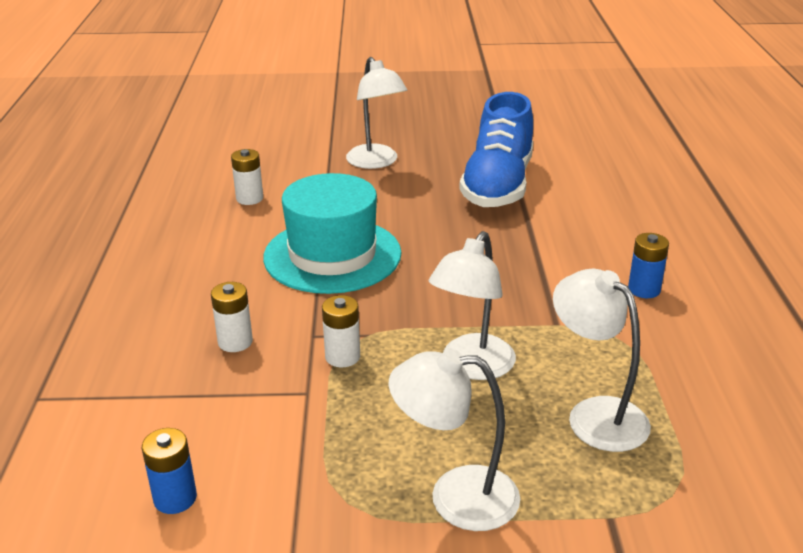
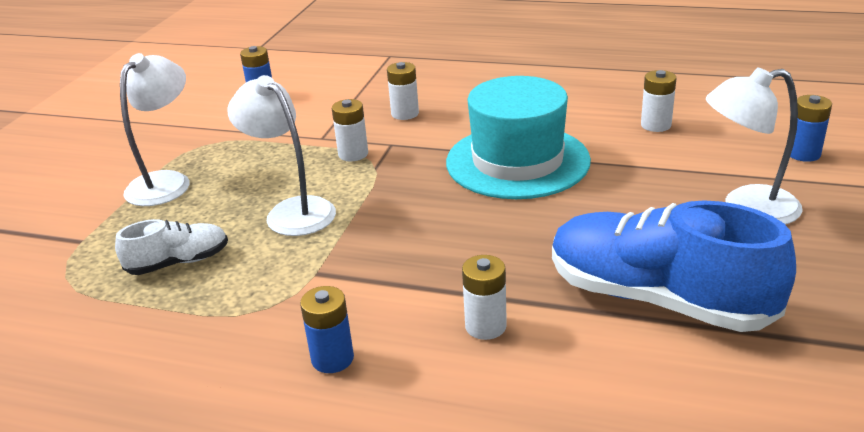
camera: 110 degrees right, 0 degrees up
(291, 145) = (803, 154): none -> blue battery
(566, 238) = (485, 326): none -> white battery
(595, 414) = (179, 262): white lamp -> white shoe

